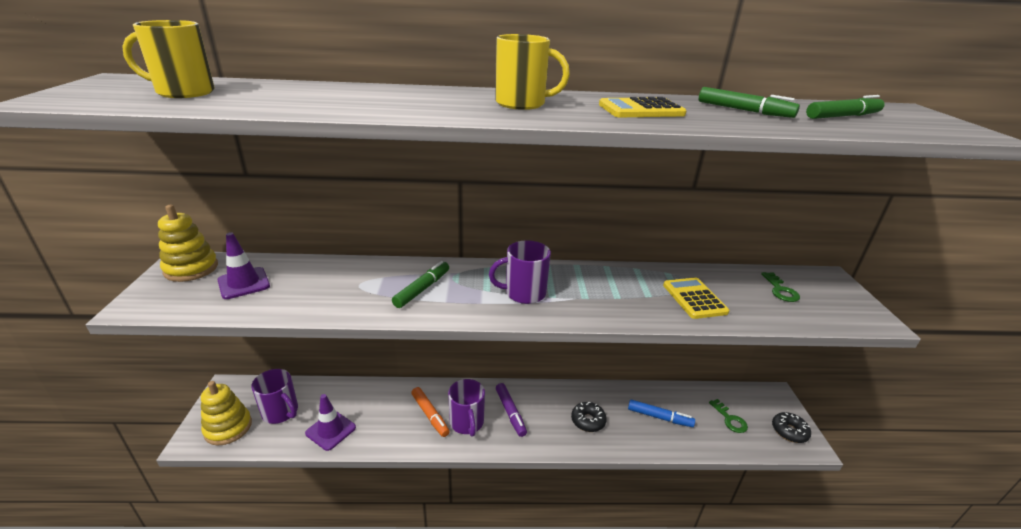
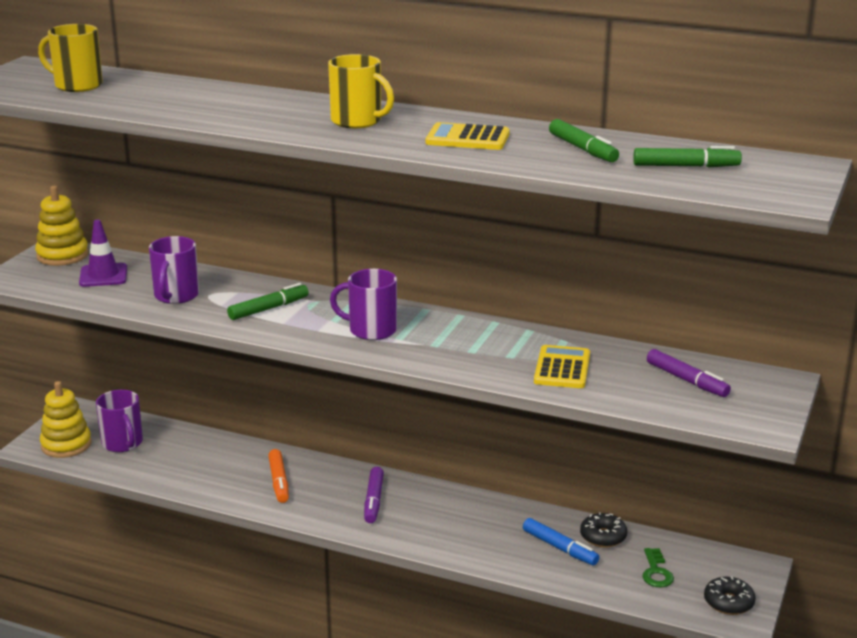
camera: 25 degrees right, 5 degrees down
(331, 430) = (165, 470): purple traffic cone -> none
(467, 423) = (316, 498): purple mug -> purple mug (176, 296)
(588, 421) = (463, 529): black donut -> black donut (603, 537)
(780, 290) = (686, 380): green key -> purple marker

